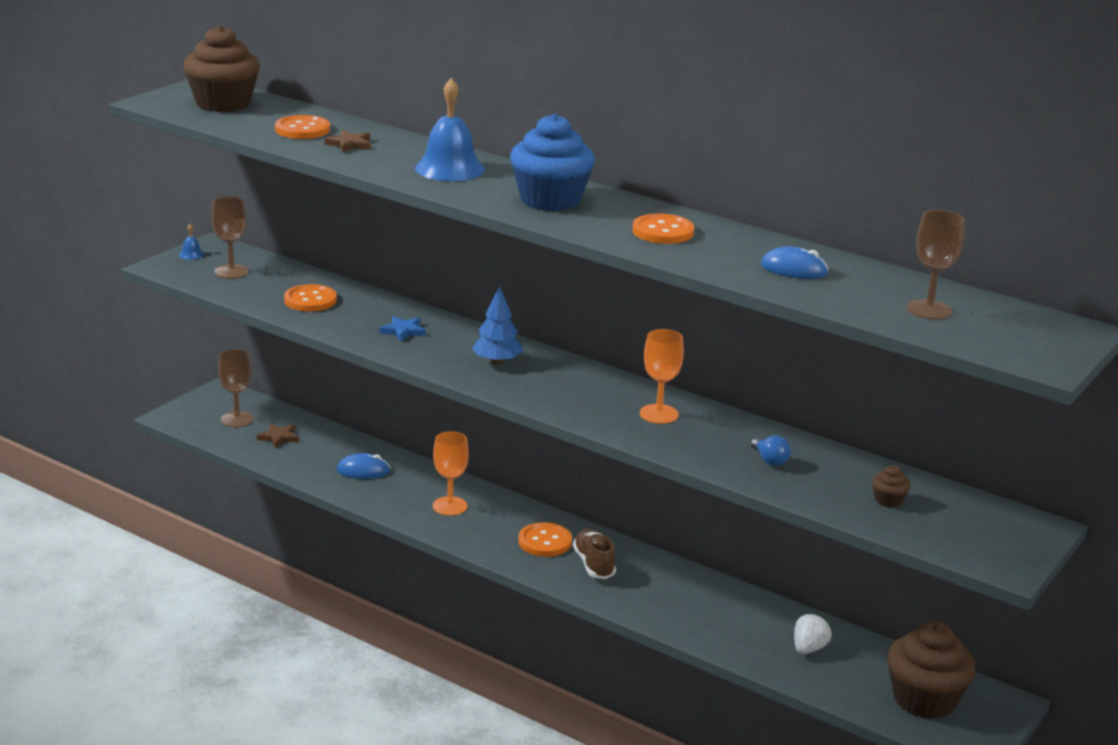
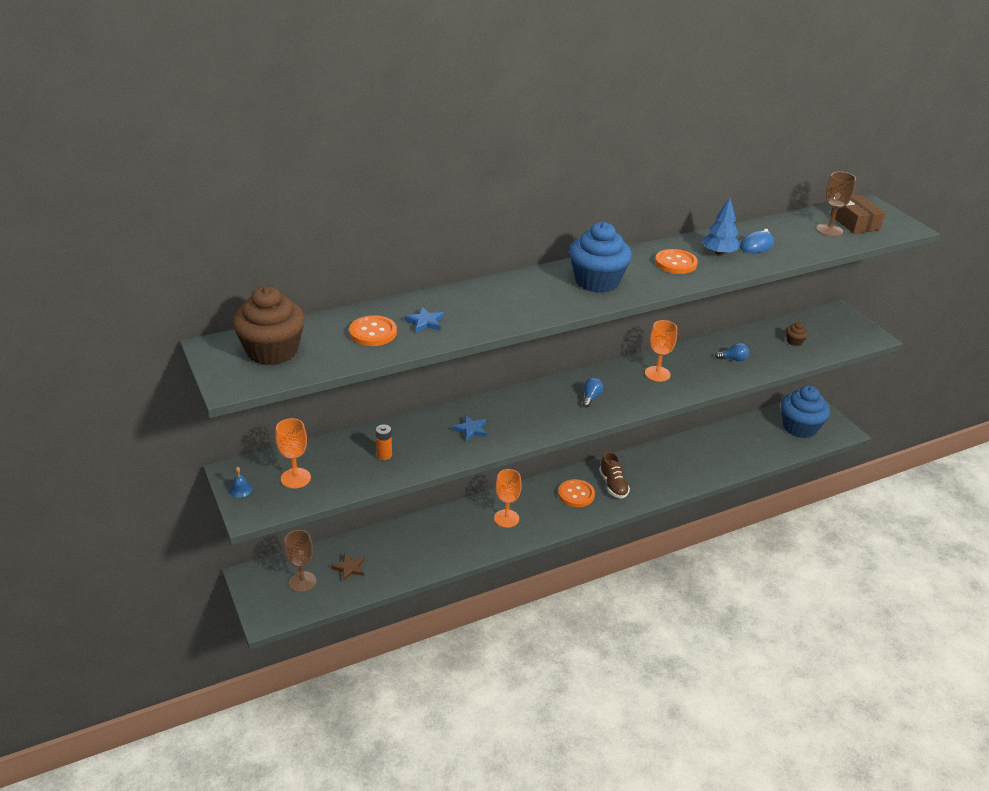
camera: 60 degrees left, 10 degrees up
(231, 272) = (295, 478): brown goblet -> orange goblet
(310, 300) = (384, 455): orange button -> orange battery
(349, 144) = (425, 322): brown star -> blue star
(363, 470) = (431, 541): blue mouse -> none
(449, 168) = (510, 298): blue bell -> none
(497, 362) = (547, 407): blue tree -> blue tree (719, 253)
(550, 383) = (591, 397): none -> blue light bulb
(594, 564) = (613, 485): brown shoe -> brown shoe turned 120 degrees counterclockwise
(808, 648) = (739, 444): white strawberry -> none
(924, 699) = (800, 427): brown cupcake -> blue cupcake
(989, 324) = (854, 222): none -> brown box

